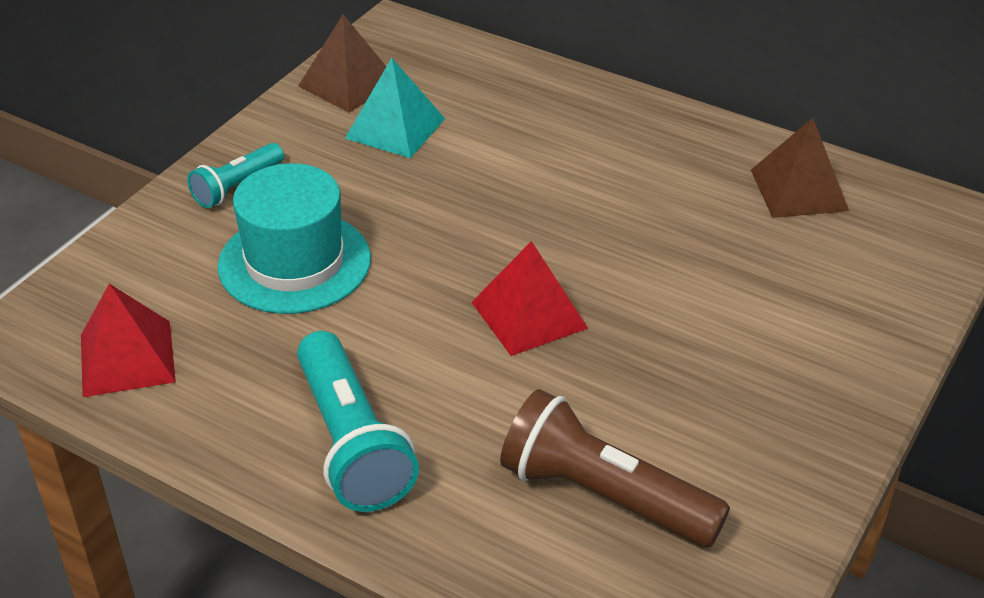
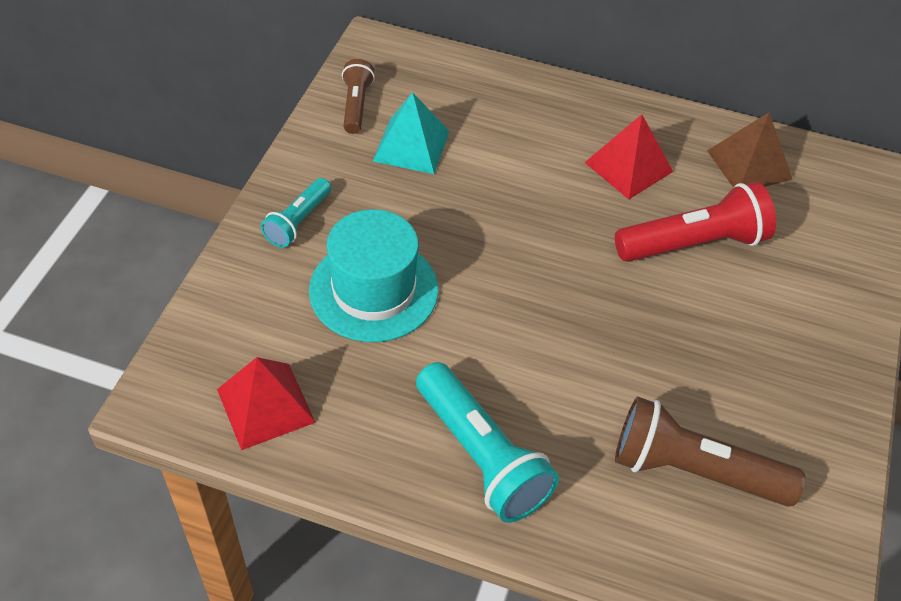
camera: 15 degrees left, 10 degrees up
(348, 83) = (356, 105): brown pyramid -> brown flashlight
(529, 315) = (581, 312): red pyramid -> red pyramid (628, 167)
(696, 263) = (694, 244): none -> red flashlight

